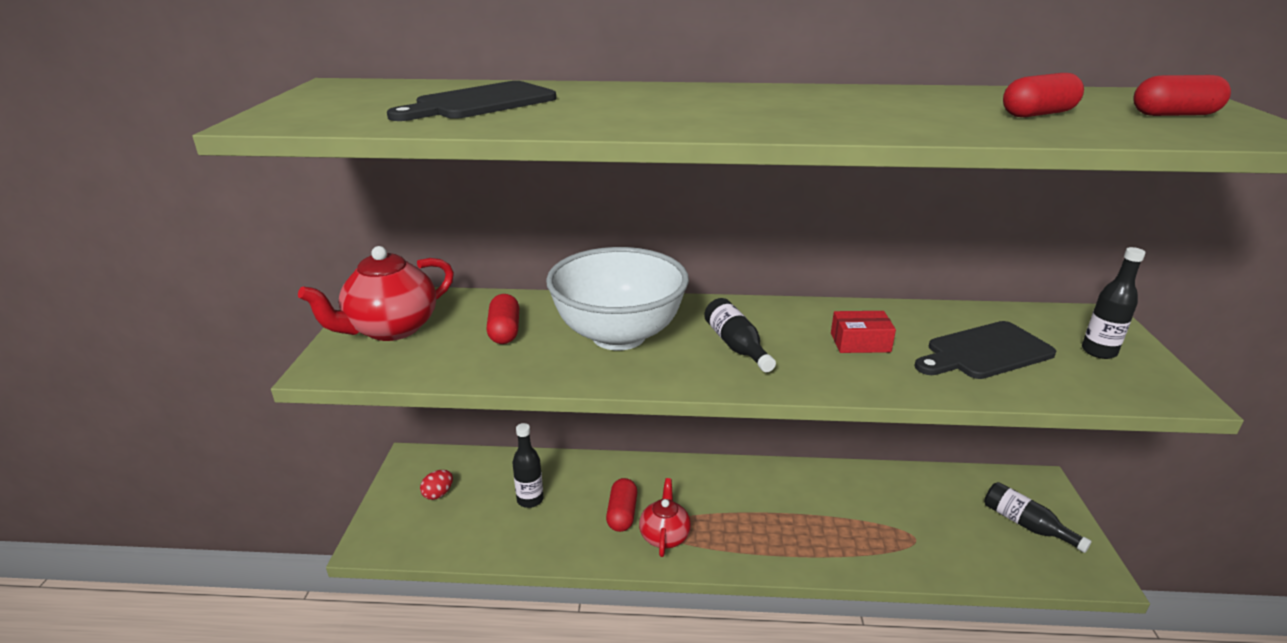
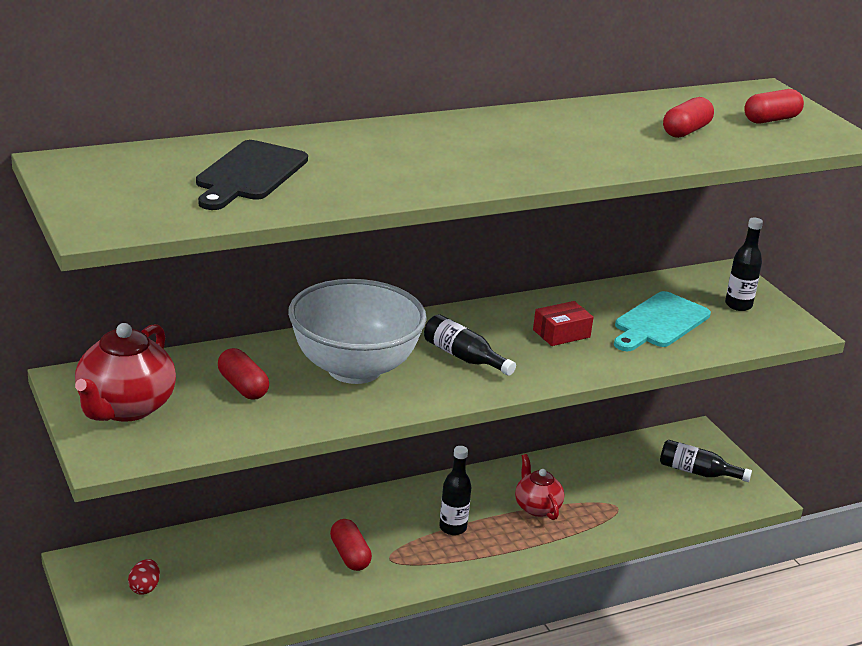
camera: 30 degrees left, 0 degrees up
(530, 500) = (248, 567): black bottle -> black bottle (453, 528)
(664, 536) = (403, 563): red teapot -> red teapot (537, 507)
(985, 352) = (659, 322): black cutting board -> turquoise cutting board

